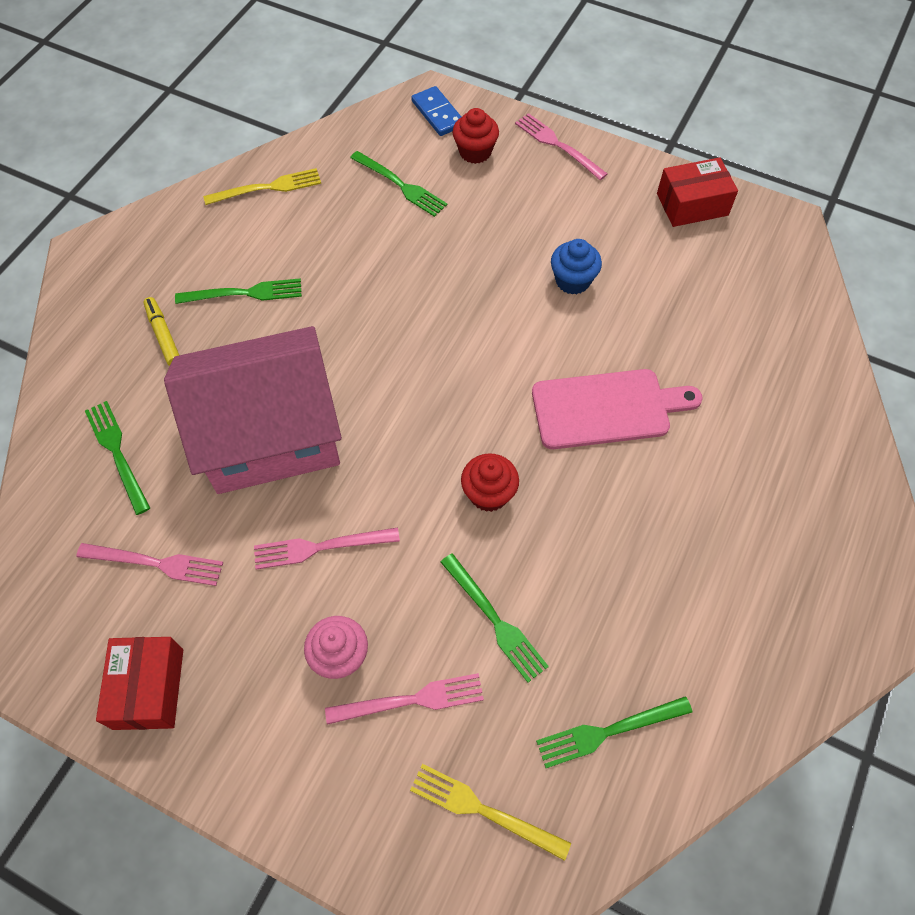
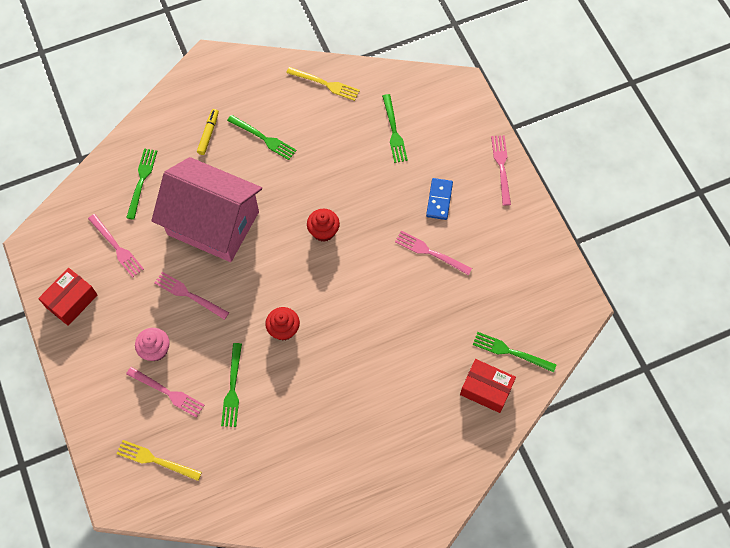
camera: 40 degrees right, 5 degrees up
(438, 113) = (454, 100): blue domino -> blue domino (439, 200)
(475, 152) = (452, 139): red cupcake -> red cupcake (323, 231)
(483, 810) = (155, 460): yellow fork -> yellow fork turned 45 degrees counterclockwise
(572, 281) = (430, 252): blue cupcake -> pink fork
(607, 408) = (379, 332): pink cutting board -> none
(608, 731) = (234, 474): green fork -> green fork (510, 352)
(692, 204) = (539, 257): red box -> red box (486, 389)

